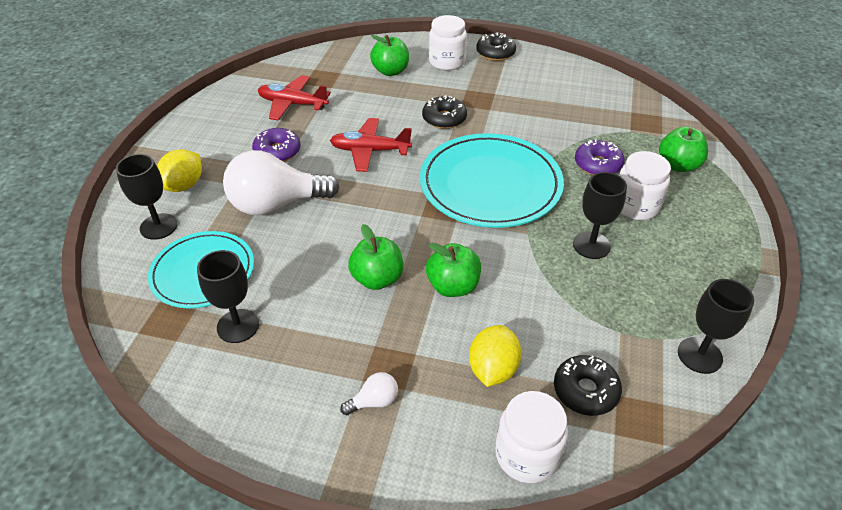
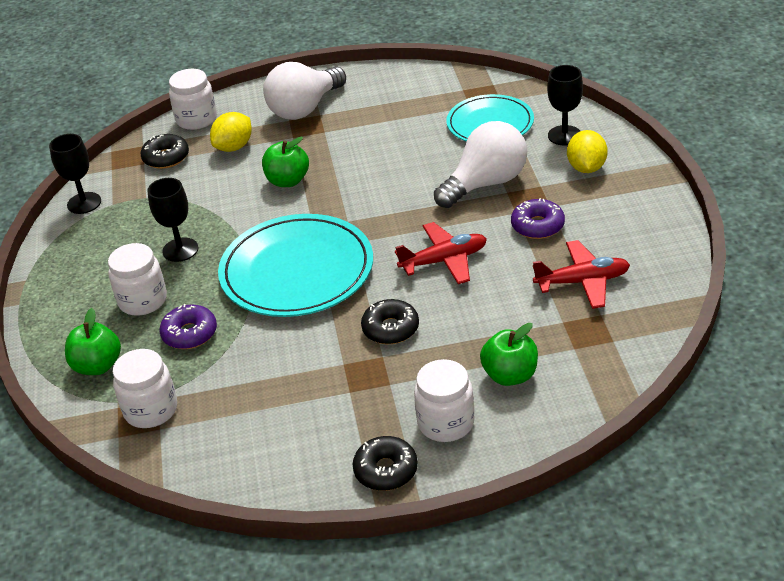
camera: 160 degrees right, 5 degrees down
(238, 326) = (429, 108): black goblet -> none
(374, 401) = (304, 108): white light bulb -> white light bulb, size x2.38
(377, 279) = (351, 165): green apple -> none
(493, 369) = (234, 147): yellow lemon -> yellow lemon turned 45 degrees clockwise
(636, 123) = (151, 410): none -> white jar

